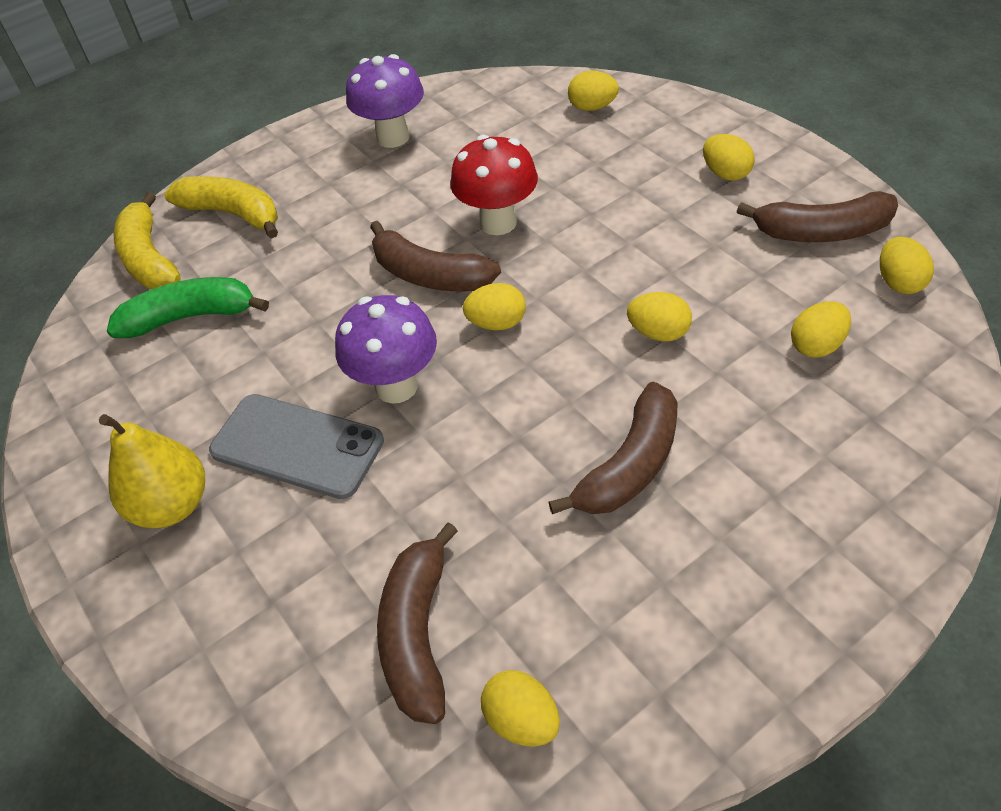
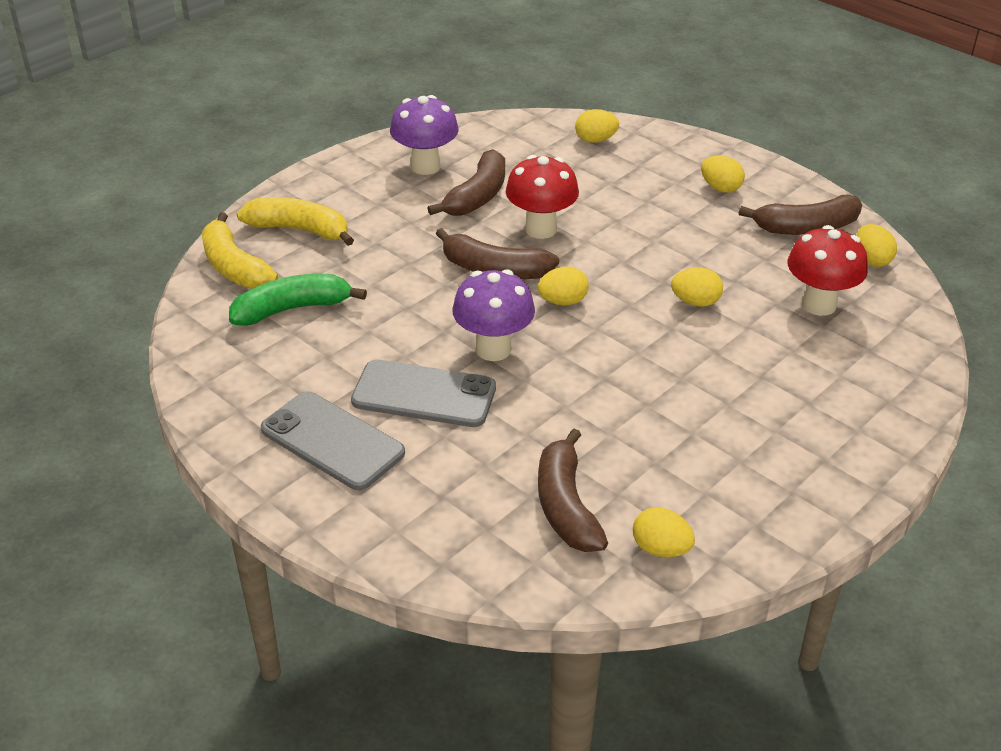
camera: 15 degrees left, 10 degrees down
(172, 505) = (332, 441): yellow pear -> grey phone
(630, 465) = (697, 390): brown banana -> brown banana (477, 196)
(816, 345) = (819, 305): yellow egg -> red mushroom

